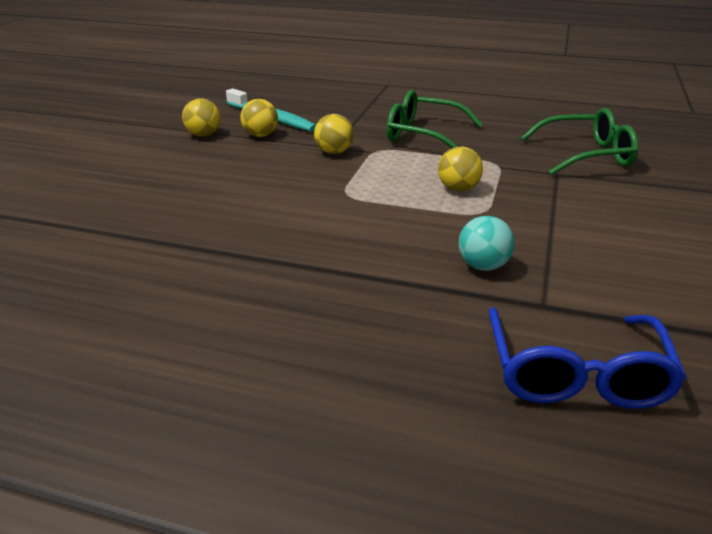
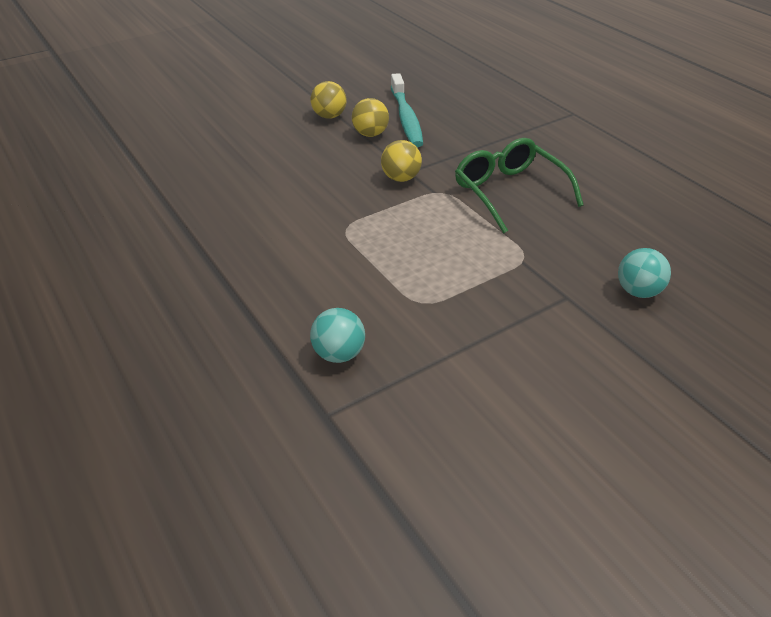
camera: 40 degrees right, 10 degrees up
(458, 189) = (443, 268): yellow ball -> none
(576, 374) = (251, 484): blue glasses -> none
(586, 155) = (638, 291): green glasses -> turquoise ball

